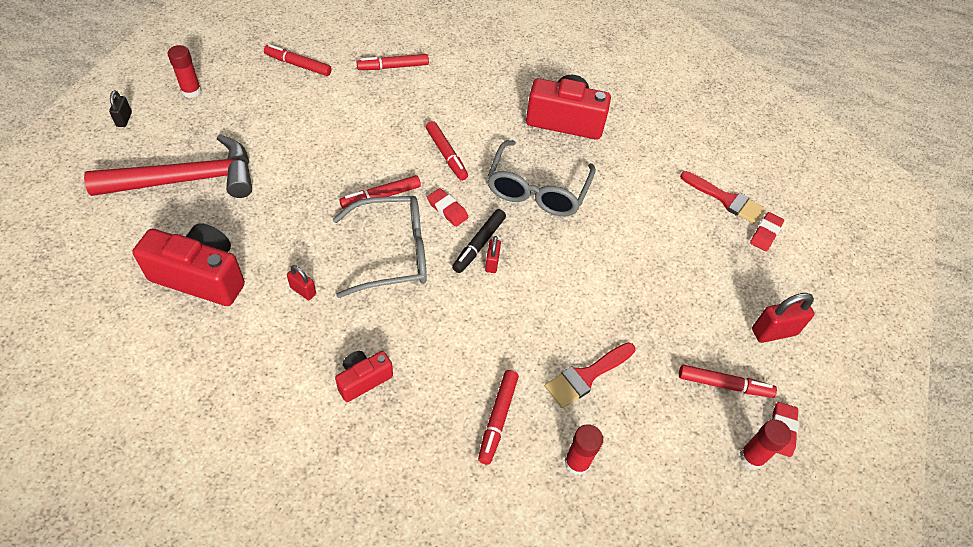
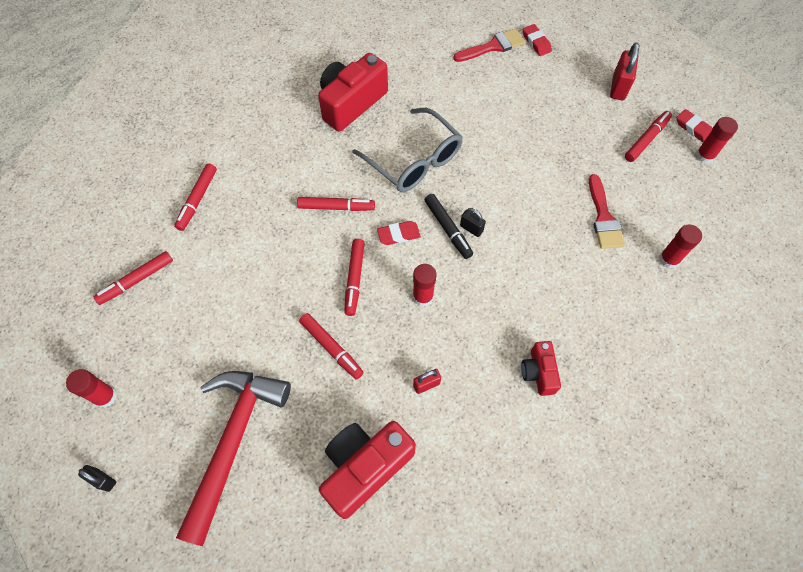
camera: 55 degrees left, 10 degrees up
(393, 253) = (423, 296): grey glasses -> red glue stick
(492, 263) = (471, 228): red padlock -> black padlock
(497, 419) = (614, 293): red marker -> red marker (331, 348)

